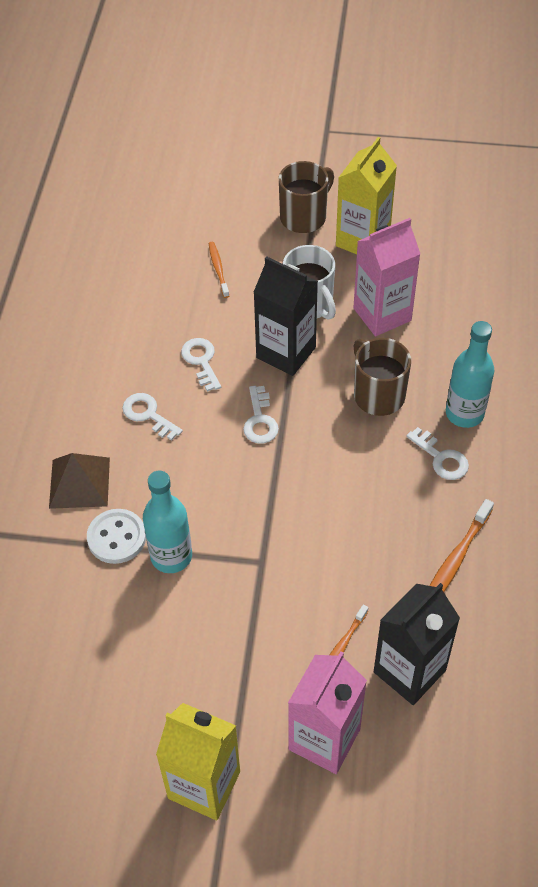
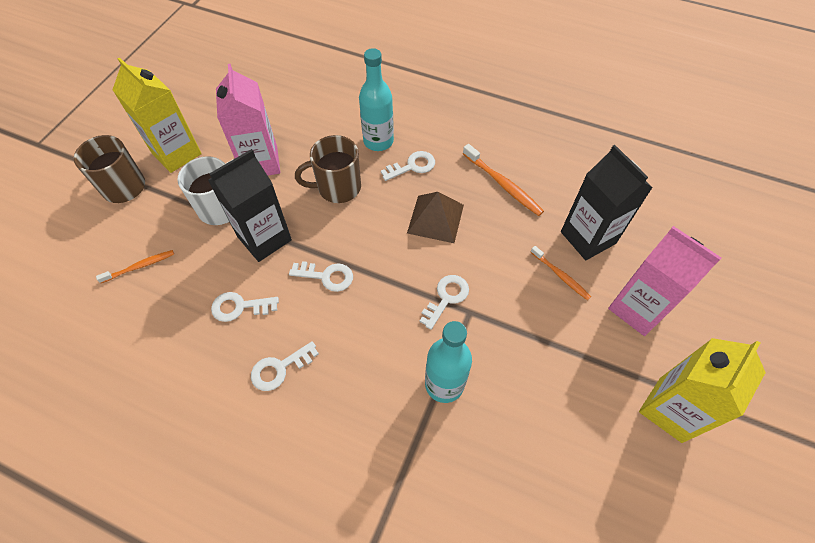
camera: 75 degrees left, 5 degrees up
(79, 482) = (333, 453): brown pyramid -> brown pyramid (435, 218)
(116, 537) = (409, 430): white button -> none
(218, 269) = (140, 266): orange toothbrush -> orange toothbrush turned 150 degrees clockwise
(271, 535) = (446, 298): none -> white key

